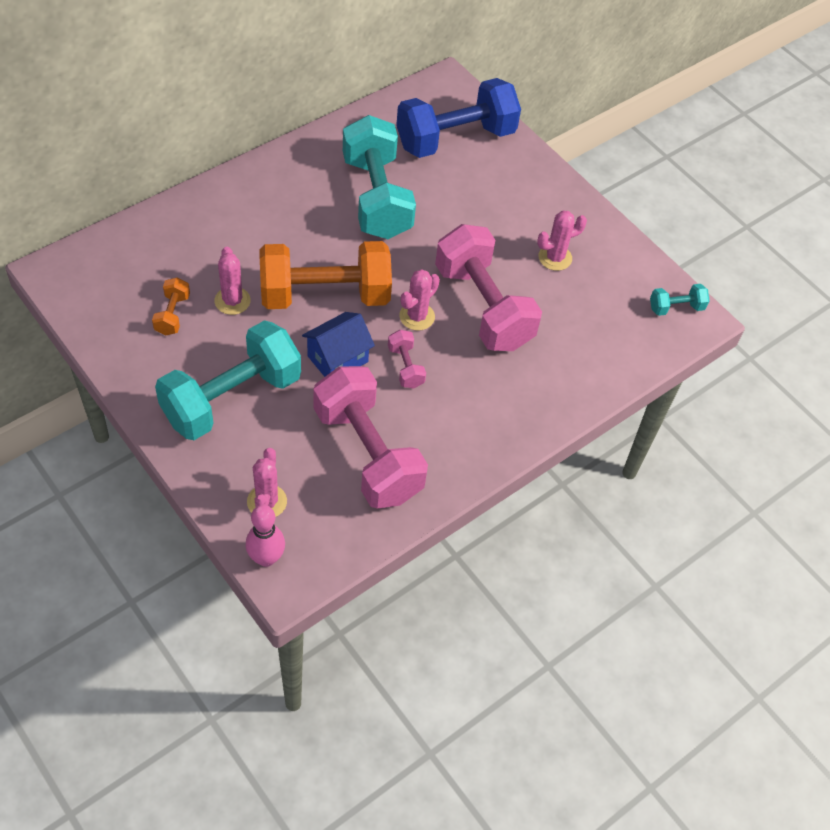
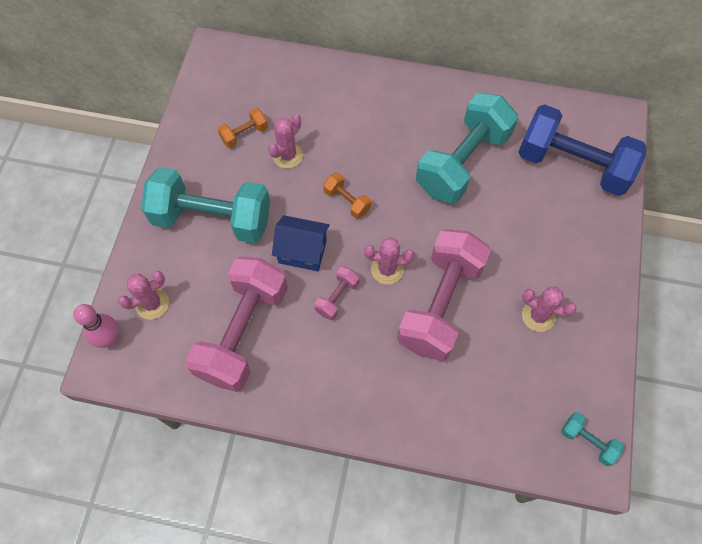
camera: 55 degrees right, 10 degrees up
(325, 295) = (347, 201): orange dumbbell -> orange dumbbell, size x0.43

